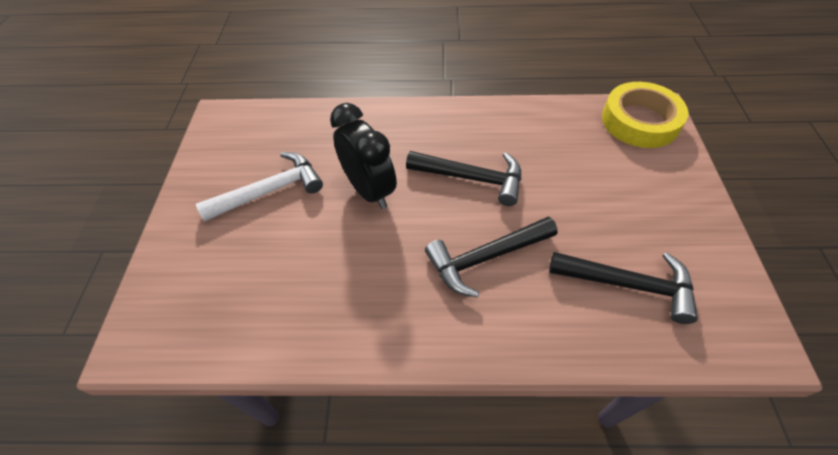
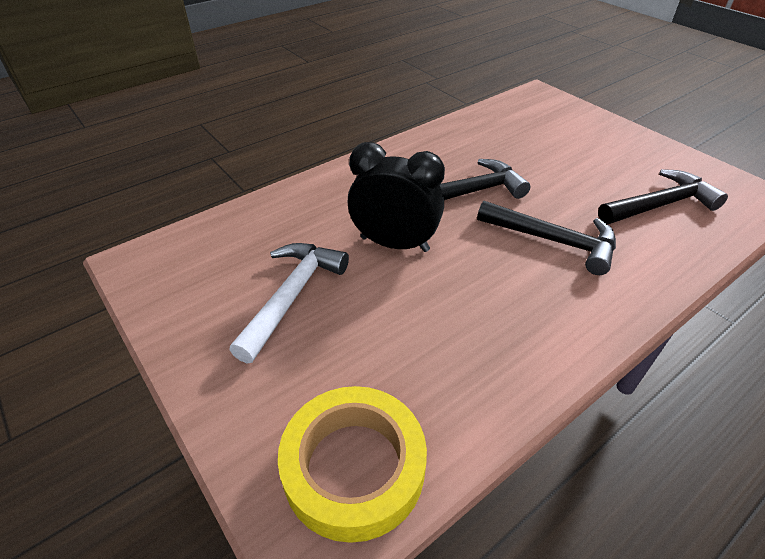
camera: 40 degrees left, 10 degrees down
(486, 258) = (553, 241): black hammer -> black hammer turned 90 degrees counterclockwise
(640, 121) = (536, 104): yellow tape -> yellow tape (354, 467)

